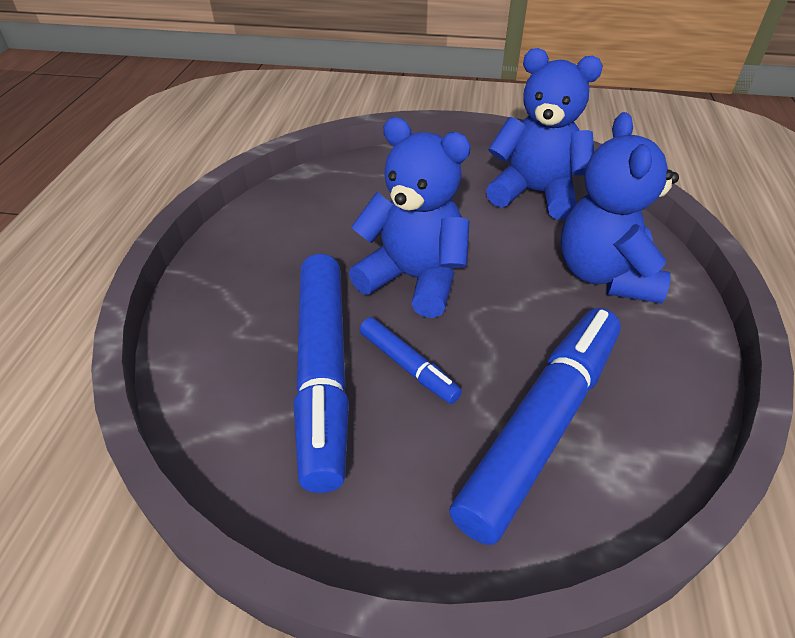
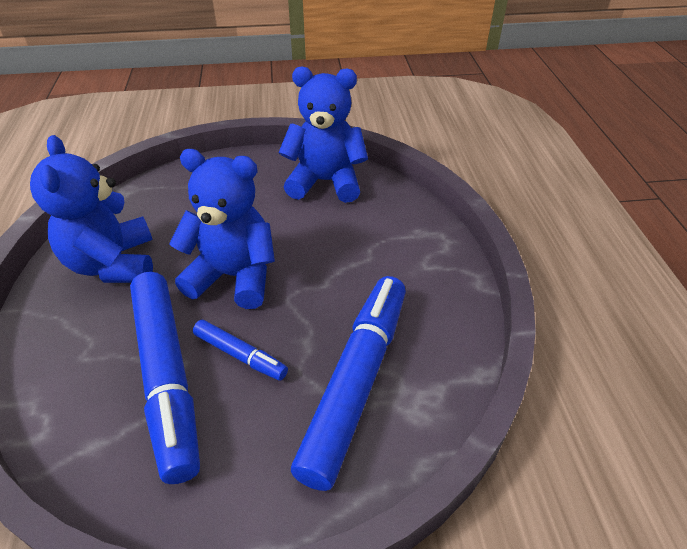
camera: 15 degrees left, 0 degrees up
(604, 275) = (390, 244): blue teddy bear -> blue teddy bear (113, 264)

